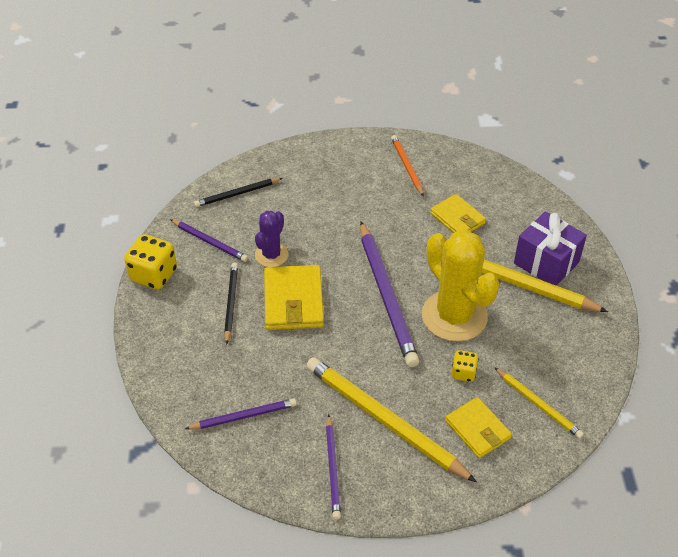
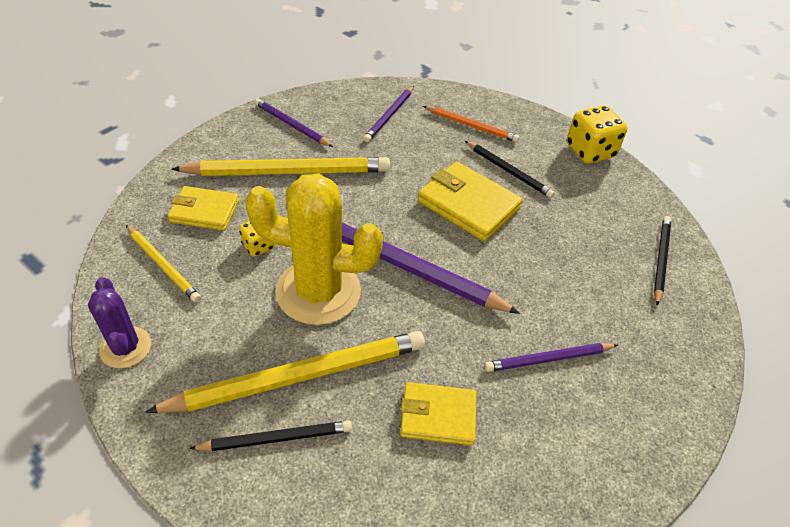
camera: 130 degrees right, 0 degrees up
(210, 242) = (601, 202): purple pencil -> purple pencil (548, 359)
(271, 255) = (542, 228): purple cactus -> purple cactus (125, 347)
(407, 166) = (582, 446): orange pencil -> orange pencil (471, 126)
(538, 404) = (163, 265): yellow pencil -> yellow pencil turned 135 degrees counterclockwise
(546, 262) = (276, 438): purple gift -> black pencil

